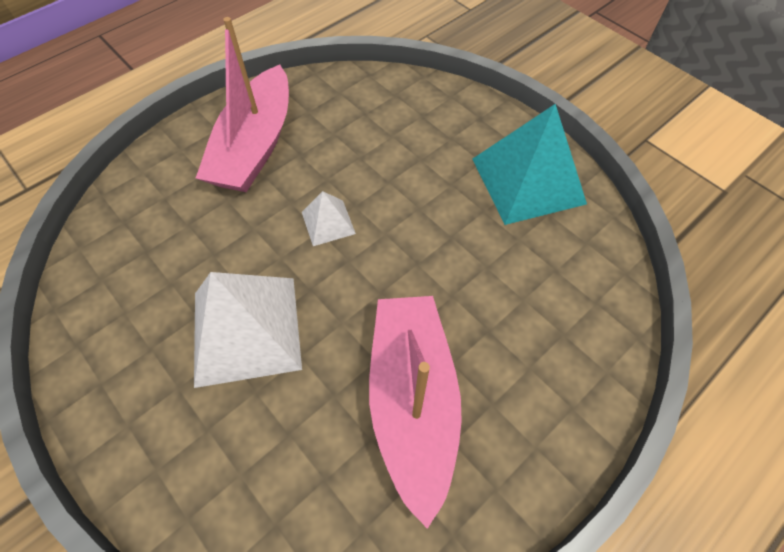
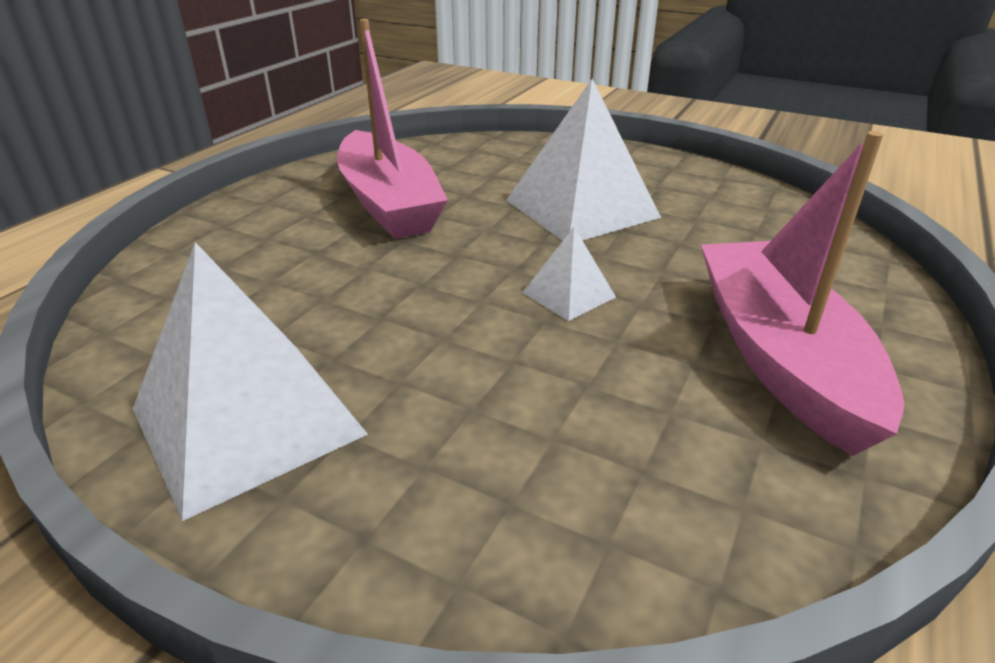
camera: 160 degrees right, 25 degrees down
(528, 180) = (247, 421): turquoise pyramid -> white pyramid

